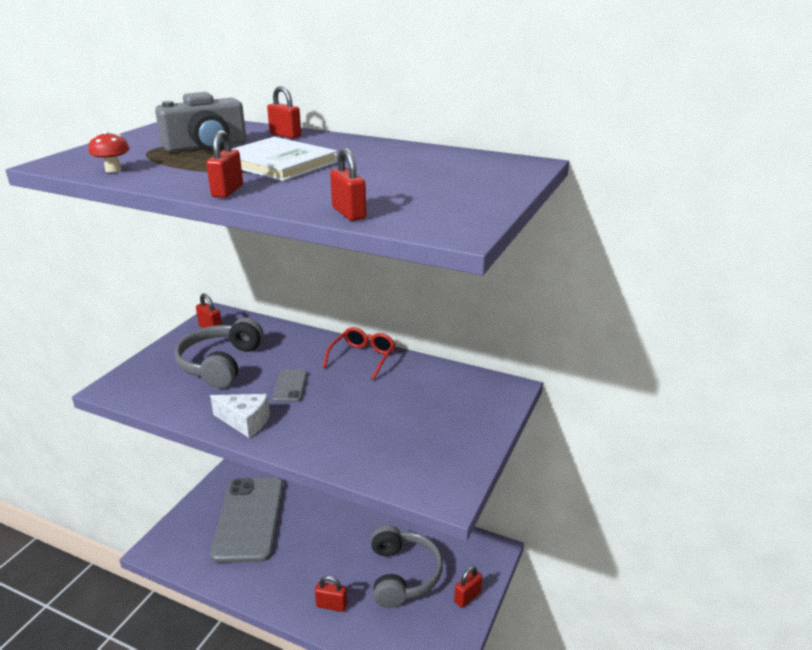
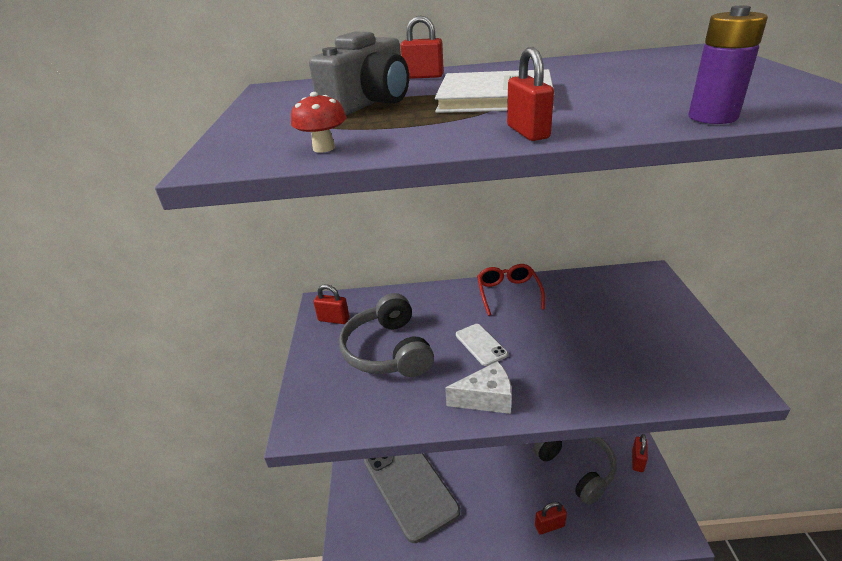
camera: 25 degrees left, 5 degrees up
(290, 386) = (481, 344): grey phone -> white phone
(349, 213) = (712, 117): red padlock -> purple battery

